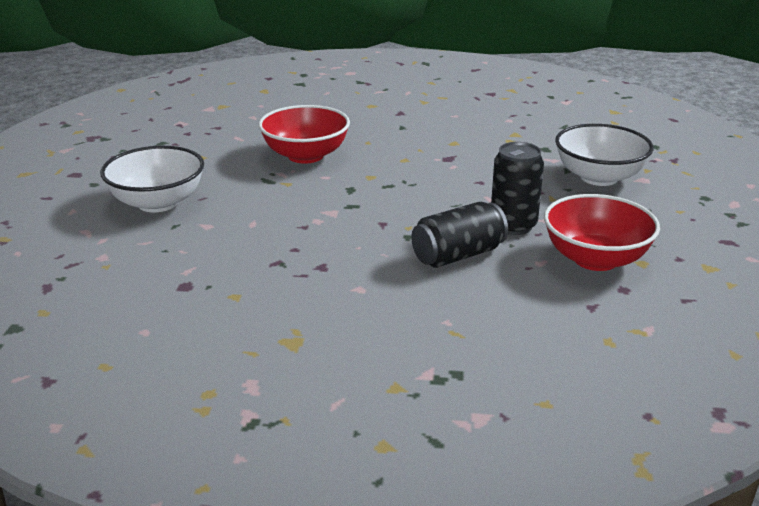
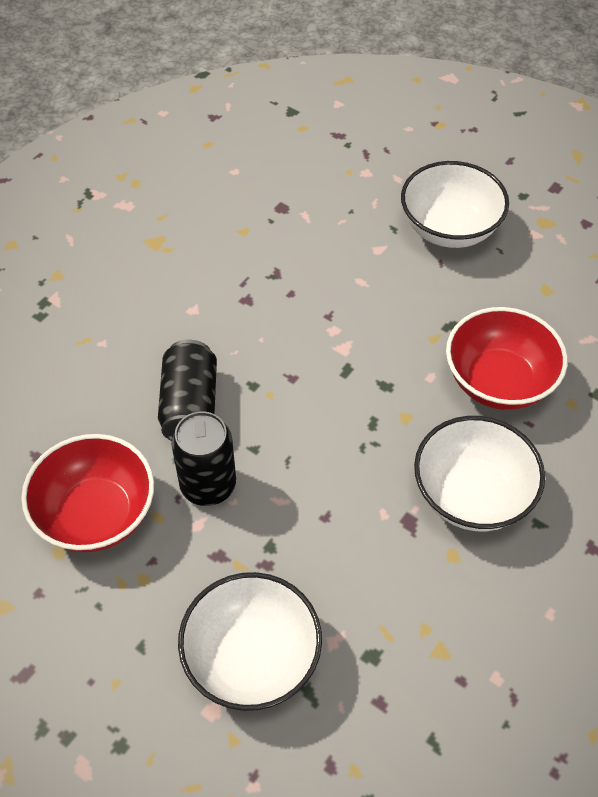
camera: 120 degrees right, 25 degrees up
(406, 146) = (472, 495): none -> white bowl

